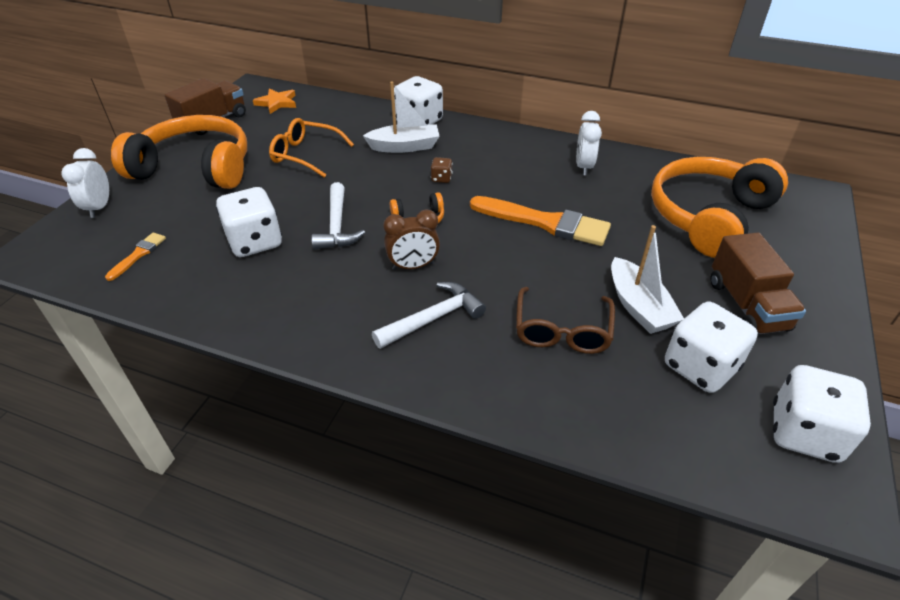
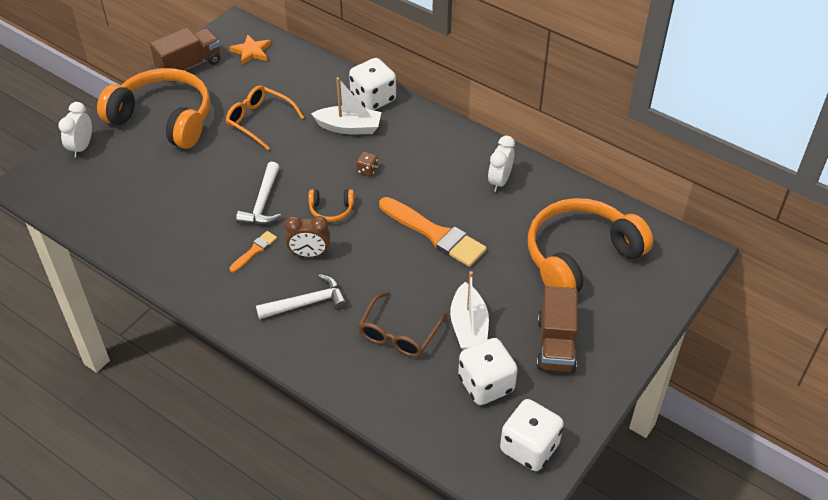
camera: 15 degrees right, 5 degrees up
(138, 255) = (105, 200): orange brush -> orange brush (254, 251)
(255, 242) = (194, 206): white dice -> none

